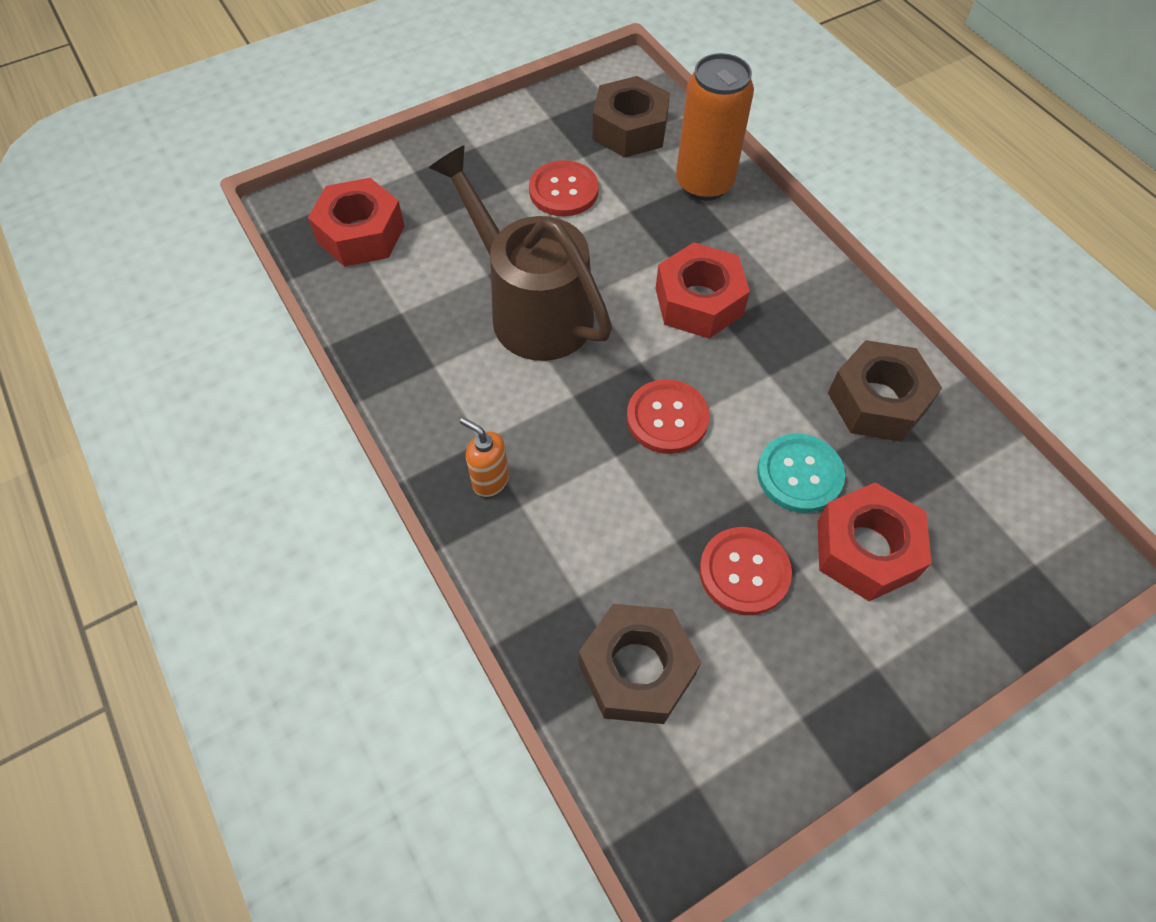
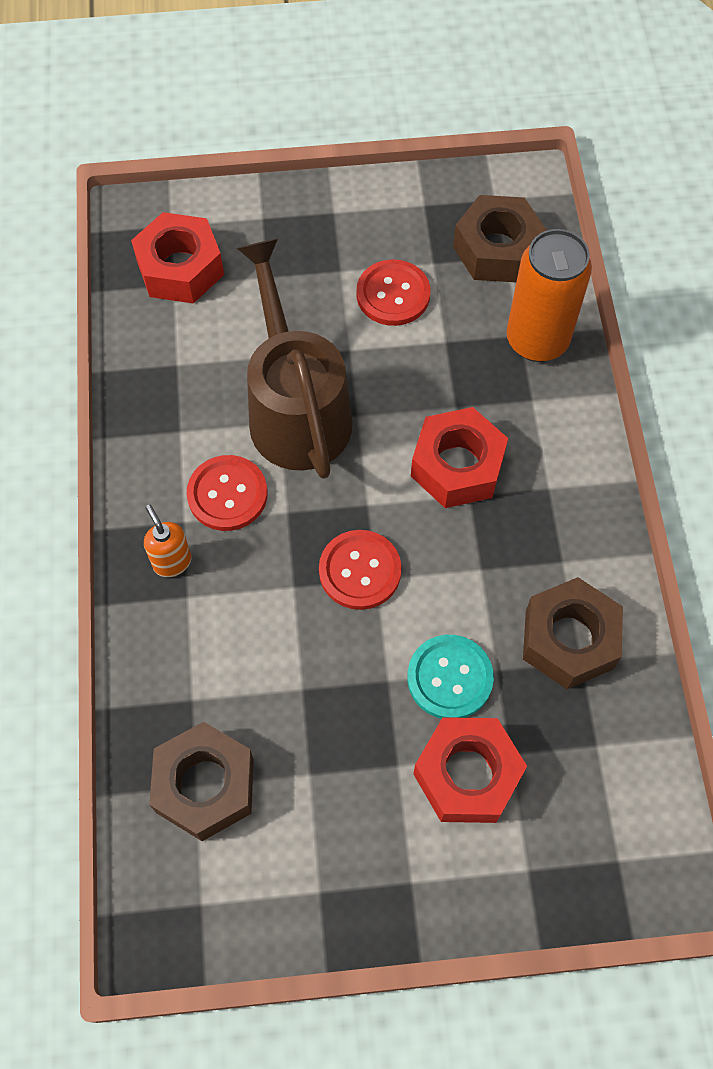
camera: 25 degrees right, 5 degrees up
(744, 572) = (345, 744): red button -> red button (227, 494)

